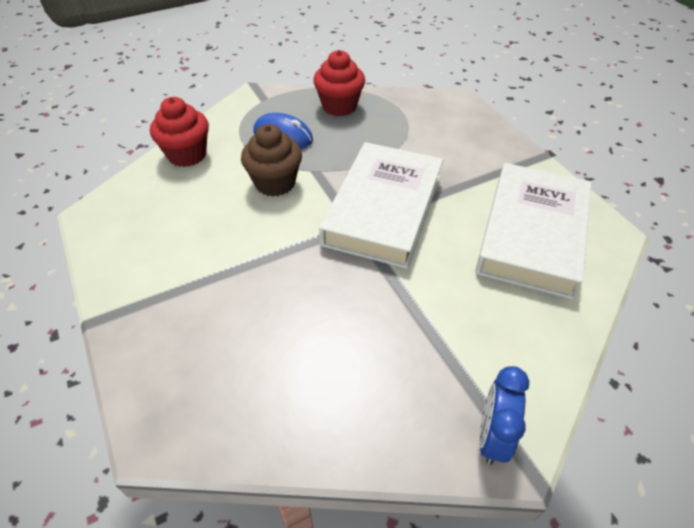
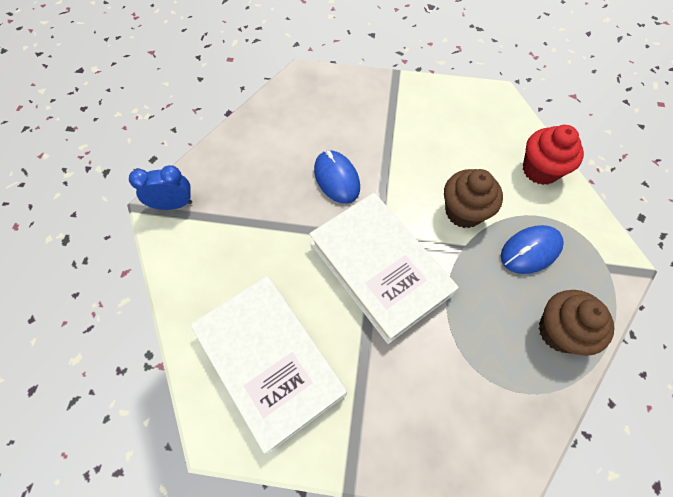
camera: 125 degrees right, 15 degrees up
(312, 290) = (336, 178): none -> blue mouse
(339, 106) = (559, 331): red cupcake -> brown cupcake
(492, 436) = (173, 204): blue clock -> blue clock turned 60 degrees counterclockwise

